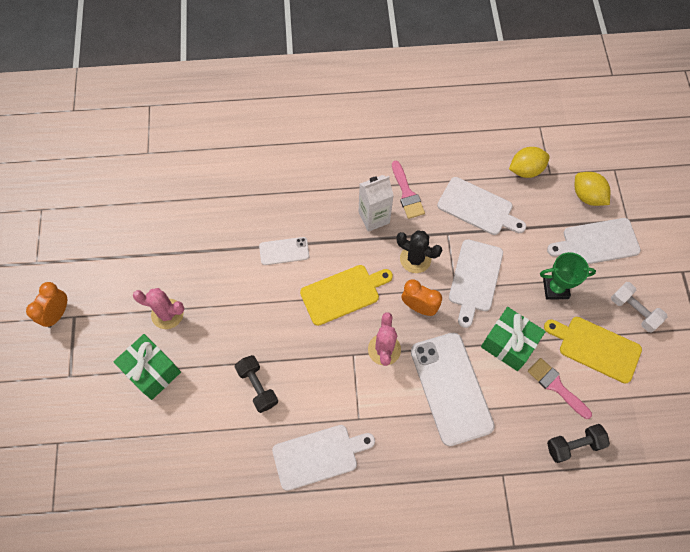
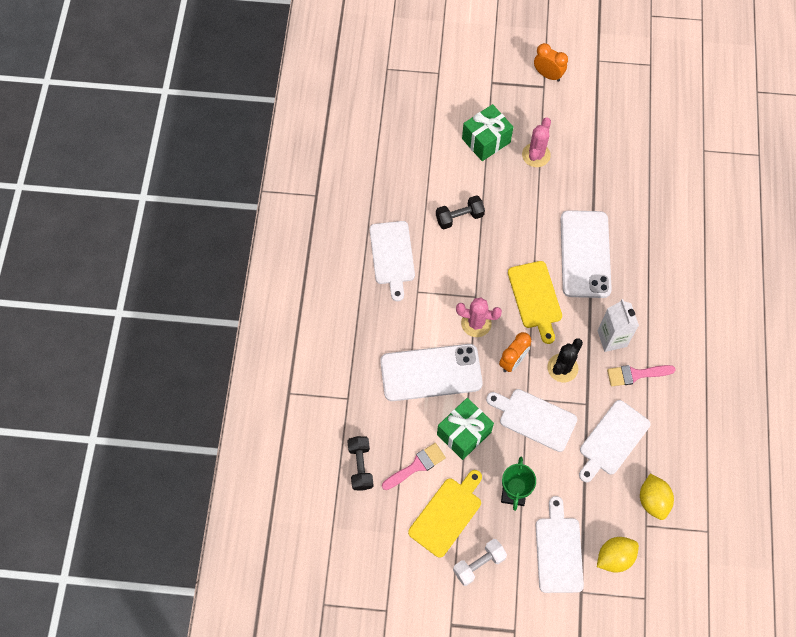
camera: 100 degrees right, 0 degrees up
(284, 251) = (585, 254): white phone -> white phone, size x2.05

